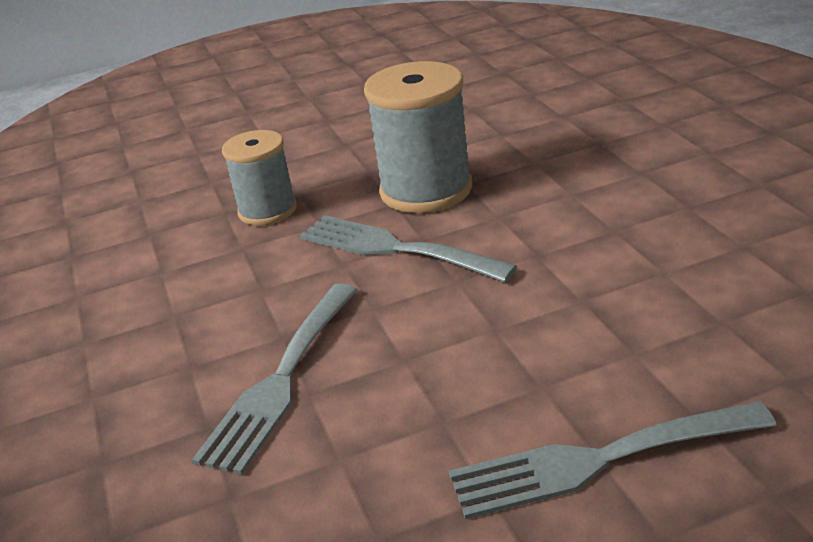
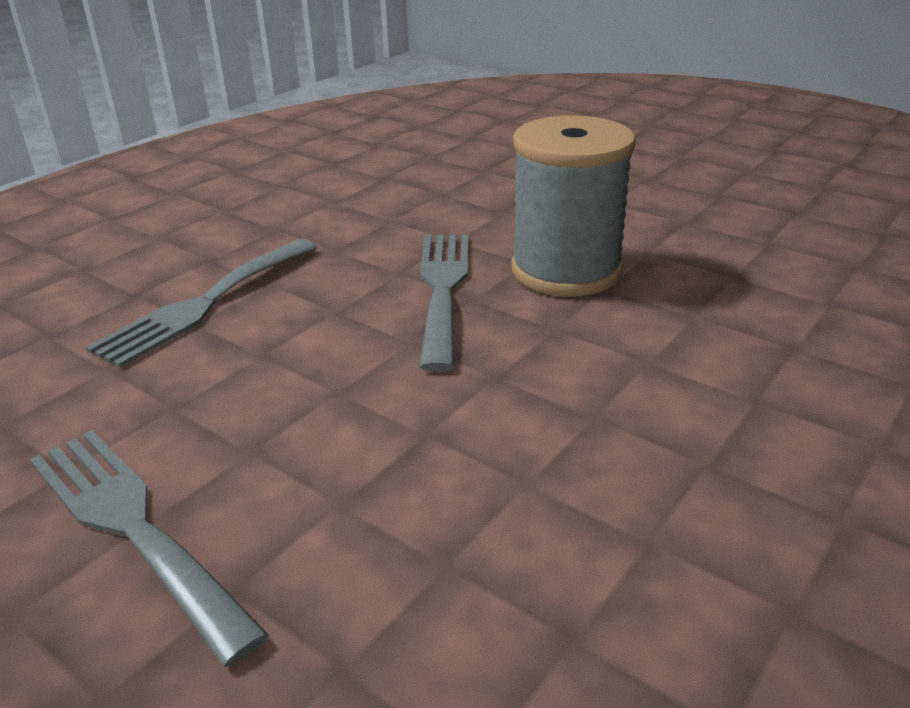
camera: 55 degrees right, 0 degrees up
(267, 210) = (458, 209): grey spool -> none
(281, 380) = (205, 304): grey fork -> grey fork turned 45 degrees counterclockwise

